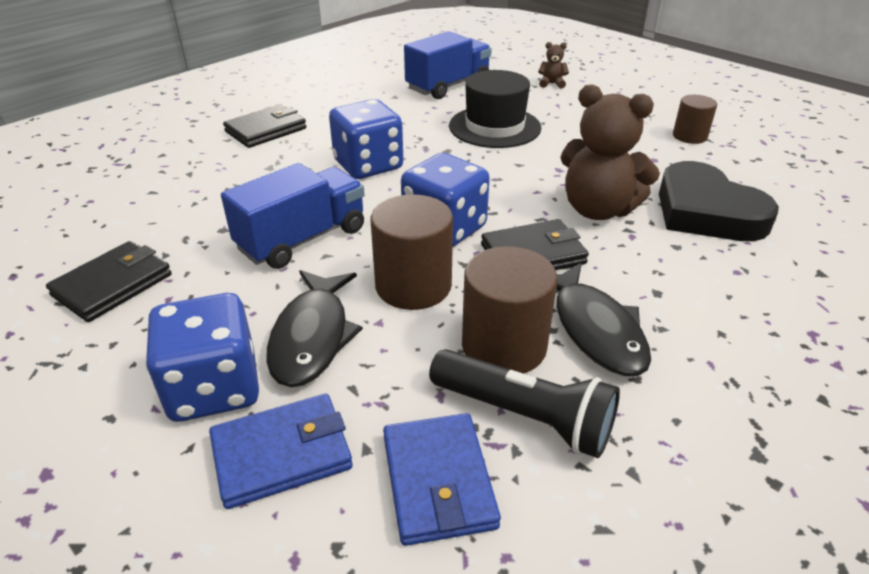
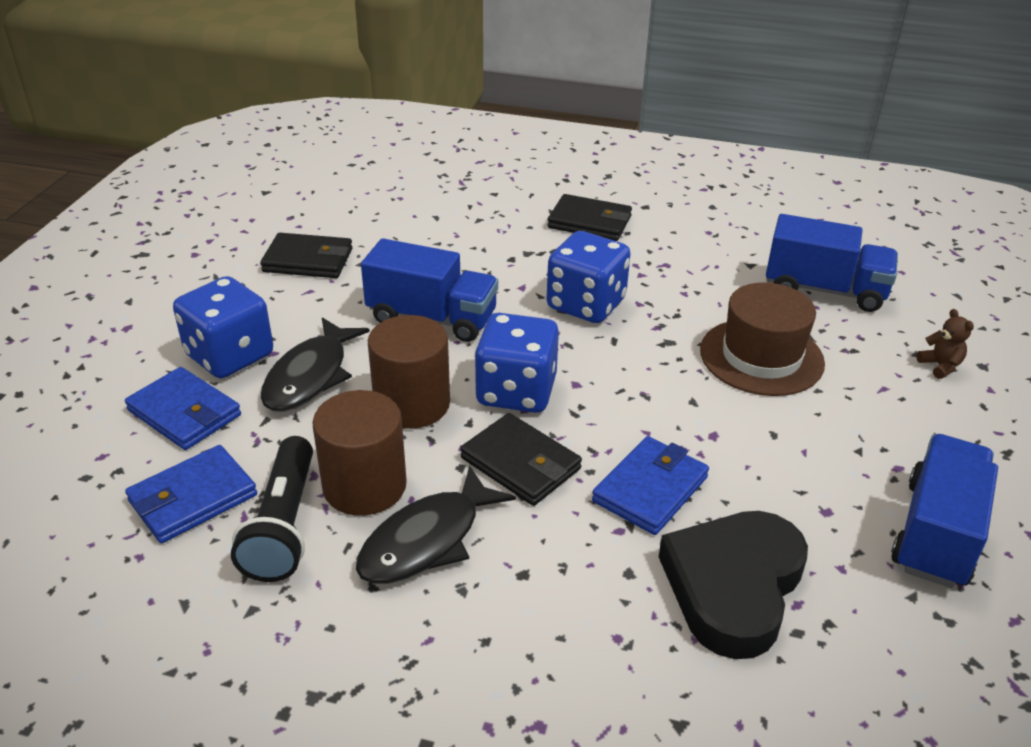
camera: 60 degrees right, 0 degrees up
(312, 337) = (310, 376): black fish -> black fish turned 45 degrees counterclockwise
(494, 127) = (761, 357): black hat -> brown hat
(597, 210) = (650, 489): brown teddy bear -> blue wallet
(689, 136) = (936, 533): brown cylinder -> blue truck

